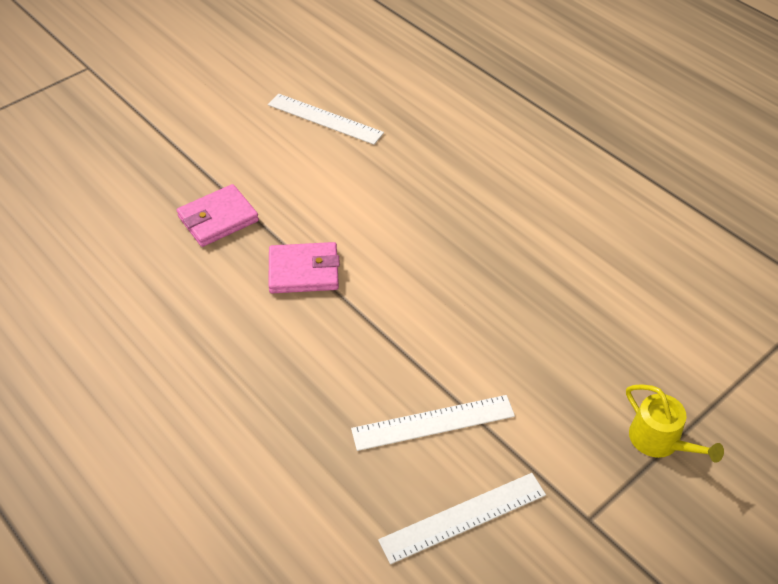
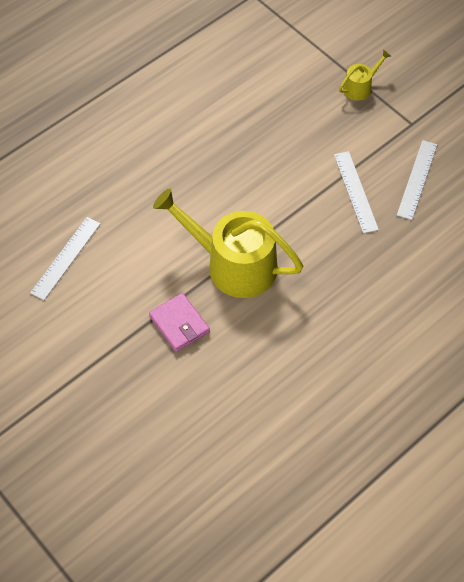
camera: 90 degrees left, 10 degrees up
(304, 271) = (233, 264): pink wallet -> yellow watering can
(463, 517) = (417, 179): white ruler -> white ruler turned 45 degrees clockwise

